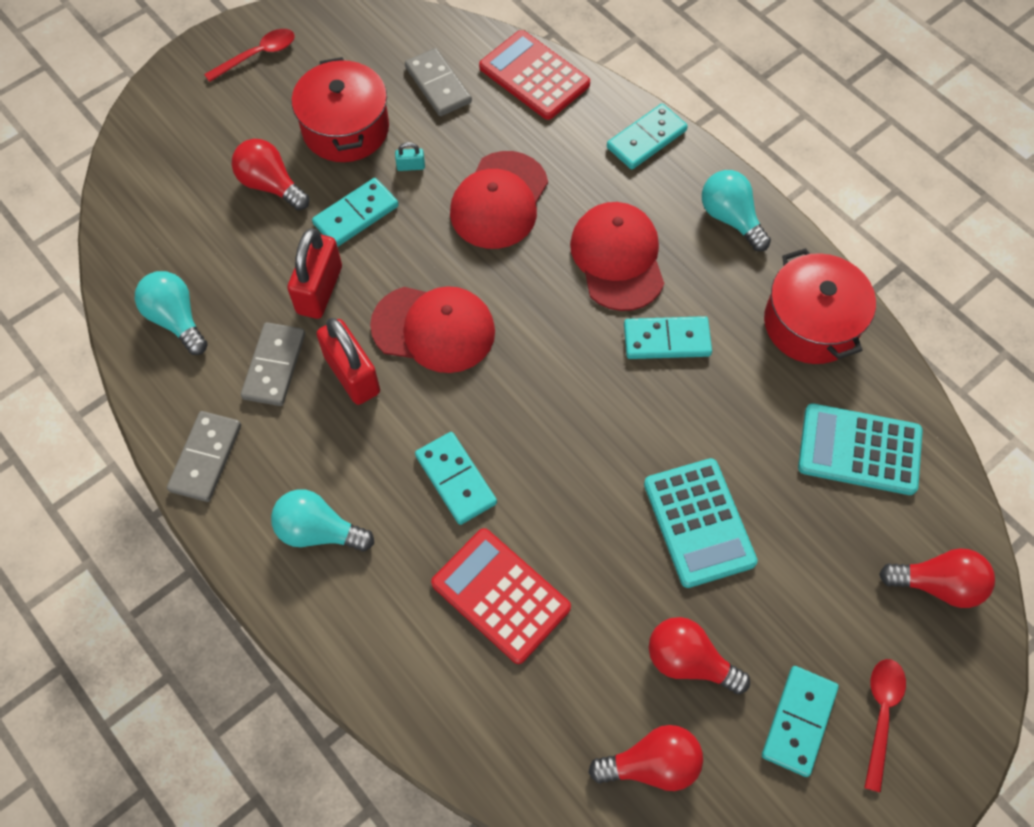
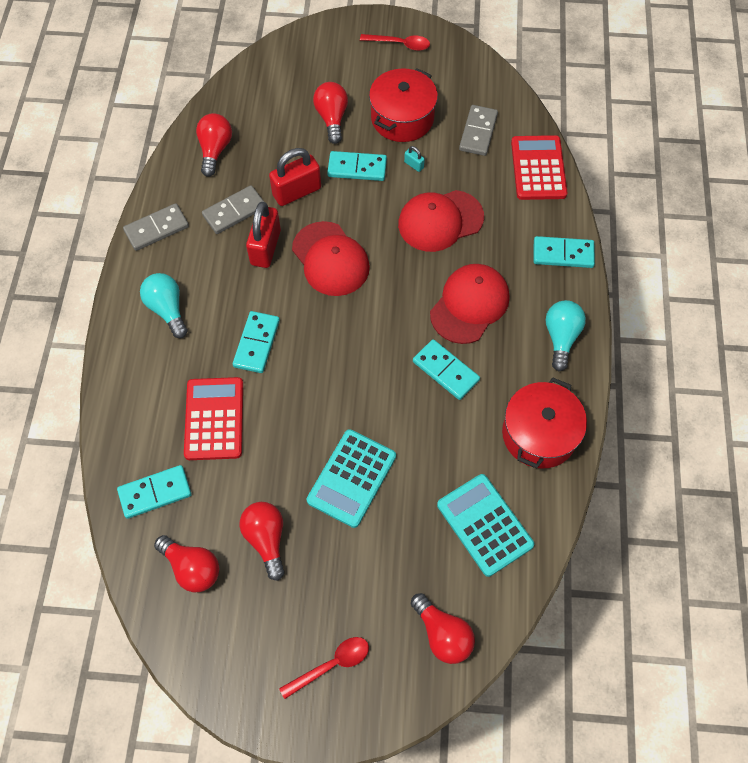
camera: 45 degrees right, 0 degrees up
(176, 319) = (215, 150): turquoise light bulb -> red light bulb
(798, 721) = (286, 623): turquoise domino -> turquoise domino (155, 492)

